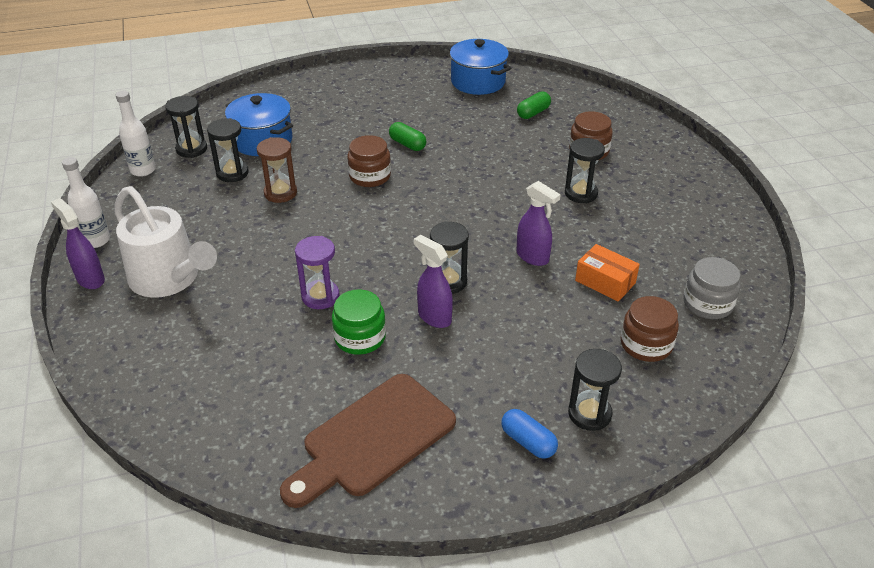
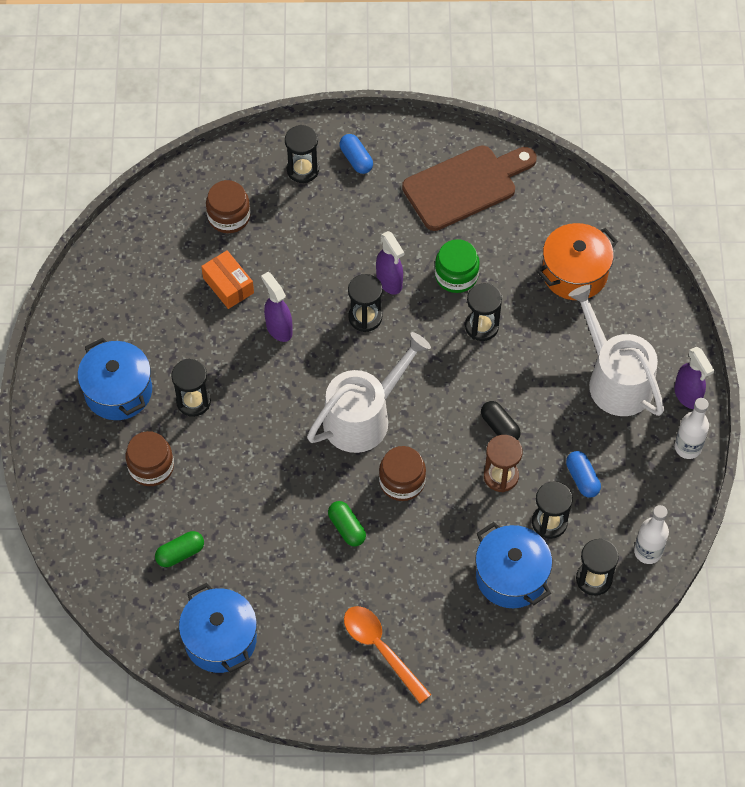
camera: 165 degrees left, 20 degrees up
(203, 203) = (582, 479): none -> blue capsule
(217, 367) = (574, 273): none -> orange pot
(287, 224) = (499, 427): none -> black capsule
(320, 296) = (481, 326): purple hourglass -> black hourglass
(358, 94) = (380, 648): none -> orange spoon
(420, 209) = (363, 417): none -> white watering can
(652, 189) = (118, 391): none -> blue pot
(707, 304) = (155, 243): grey jar -> none

